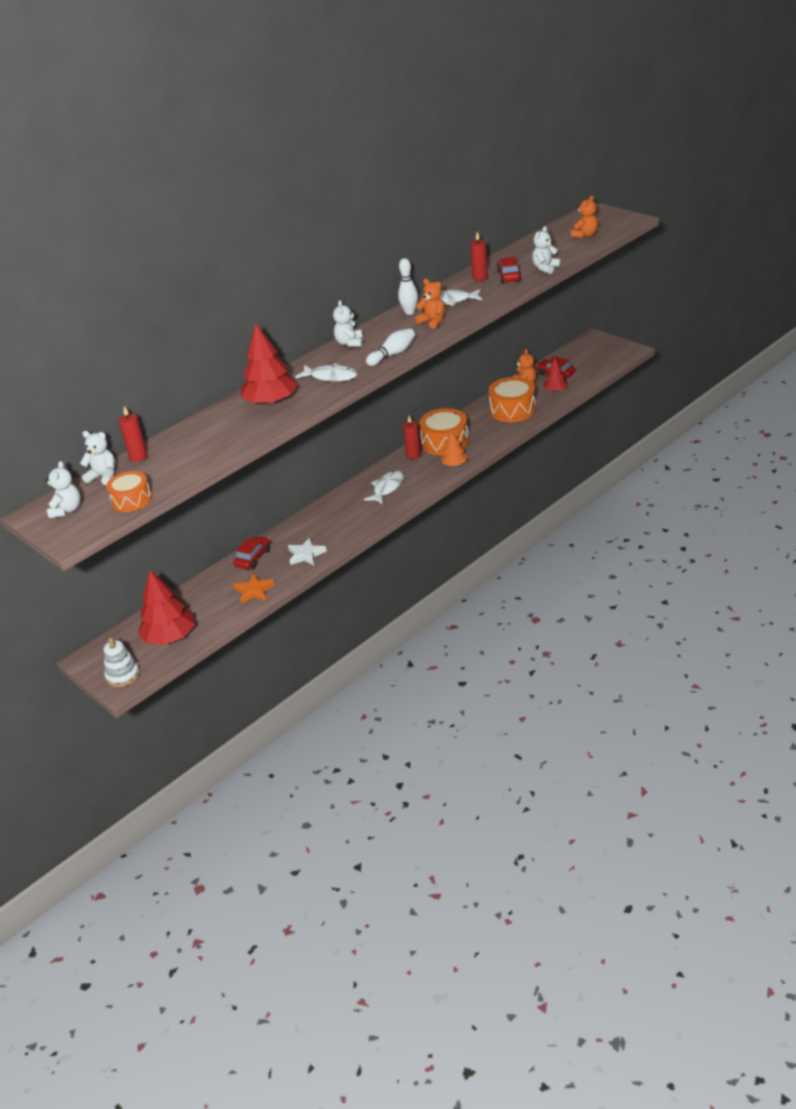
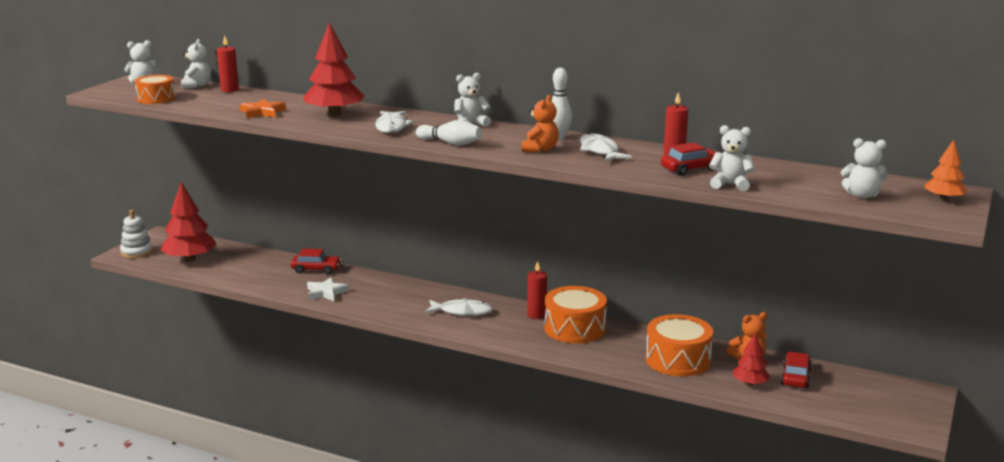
camera: 65 degrees right, 15 degrees down
(254, 591) = (261, 280): orange star -> orange star (262, 112)
(454, 464) = (528, 342): orange tree -> orange tree (944, 199)
(585, 235) = (862, 195): orange teddy bear -> white teddy bear

